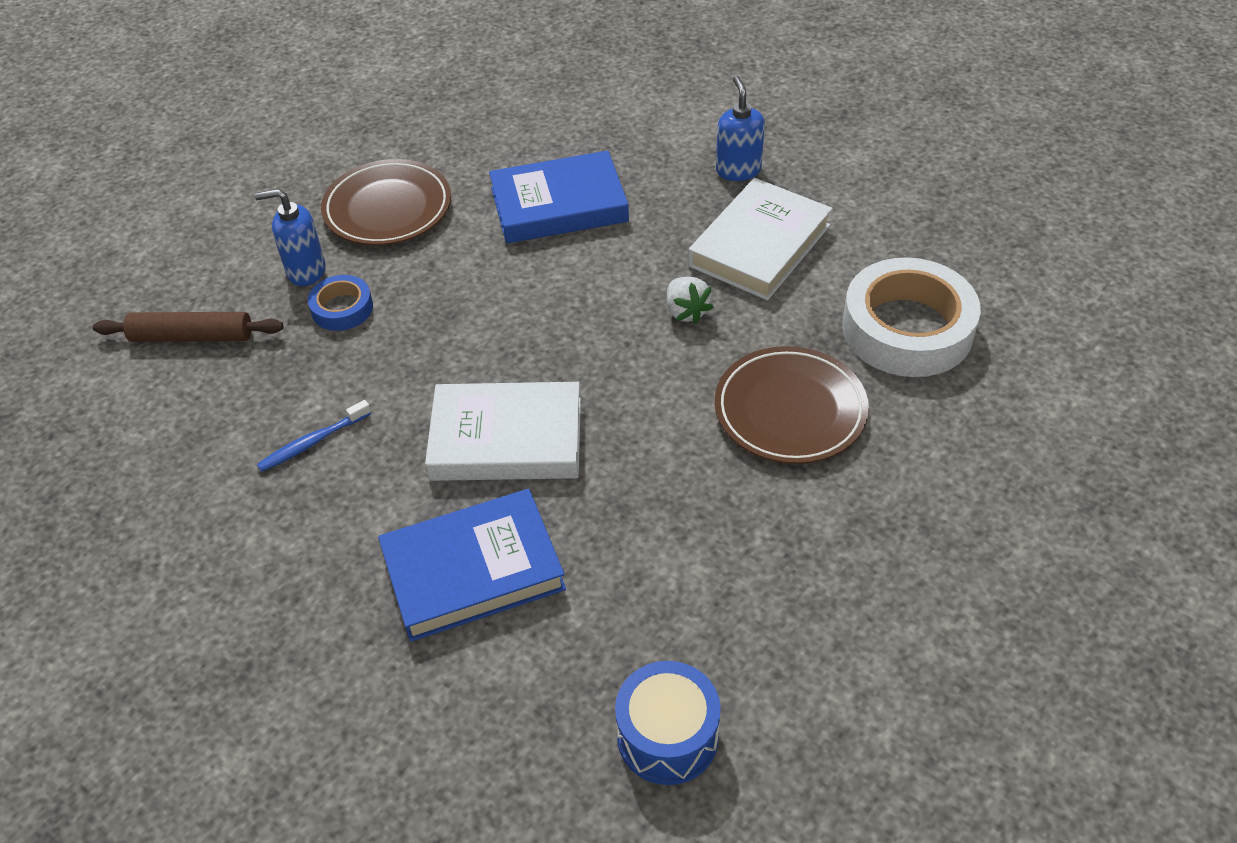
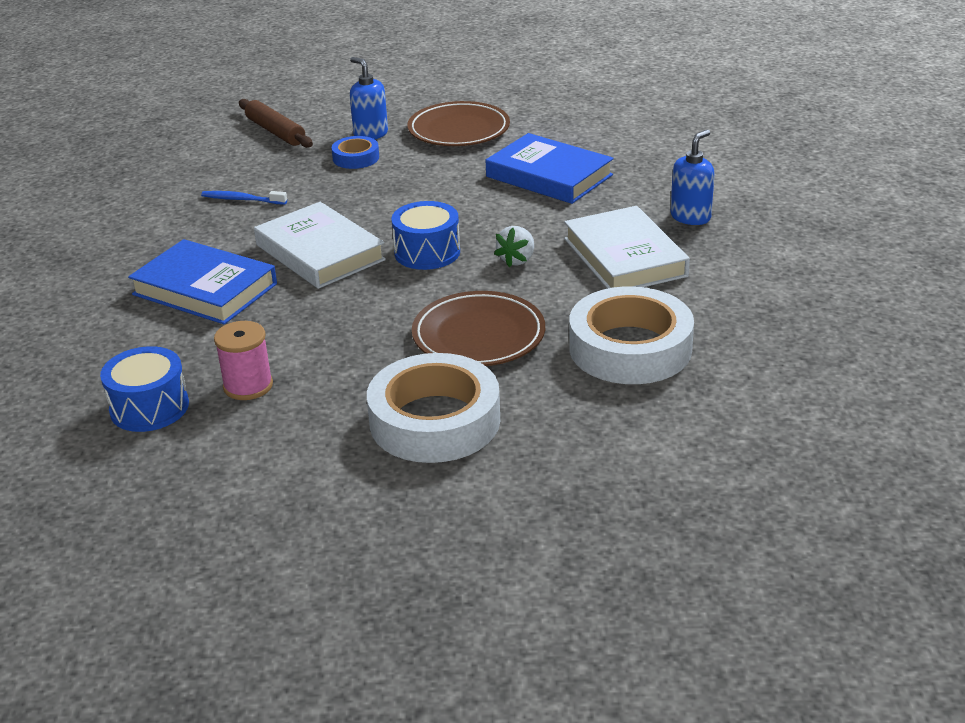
camera: 50 degrees right, 15 degrees down
(601, 362) = (427, 252): none -> blue drum
(707, 629) = (248, 386): none -> pink spool
(759, 245) = (625, 257): white book -> white book turned 75 degrees clockwise
(902, 518) = (435, 421): none -> white tape

